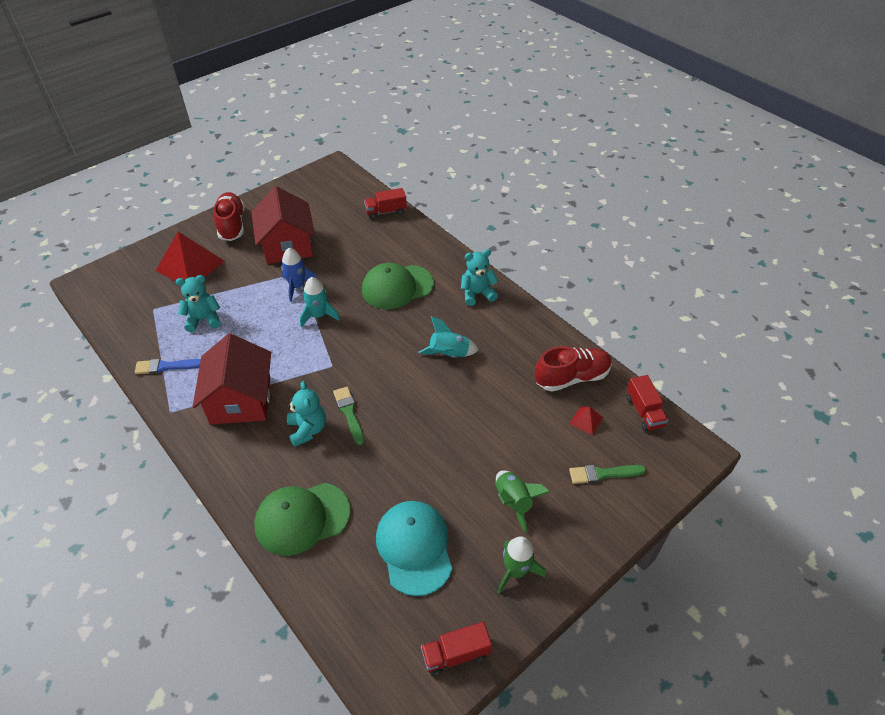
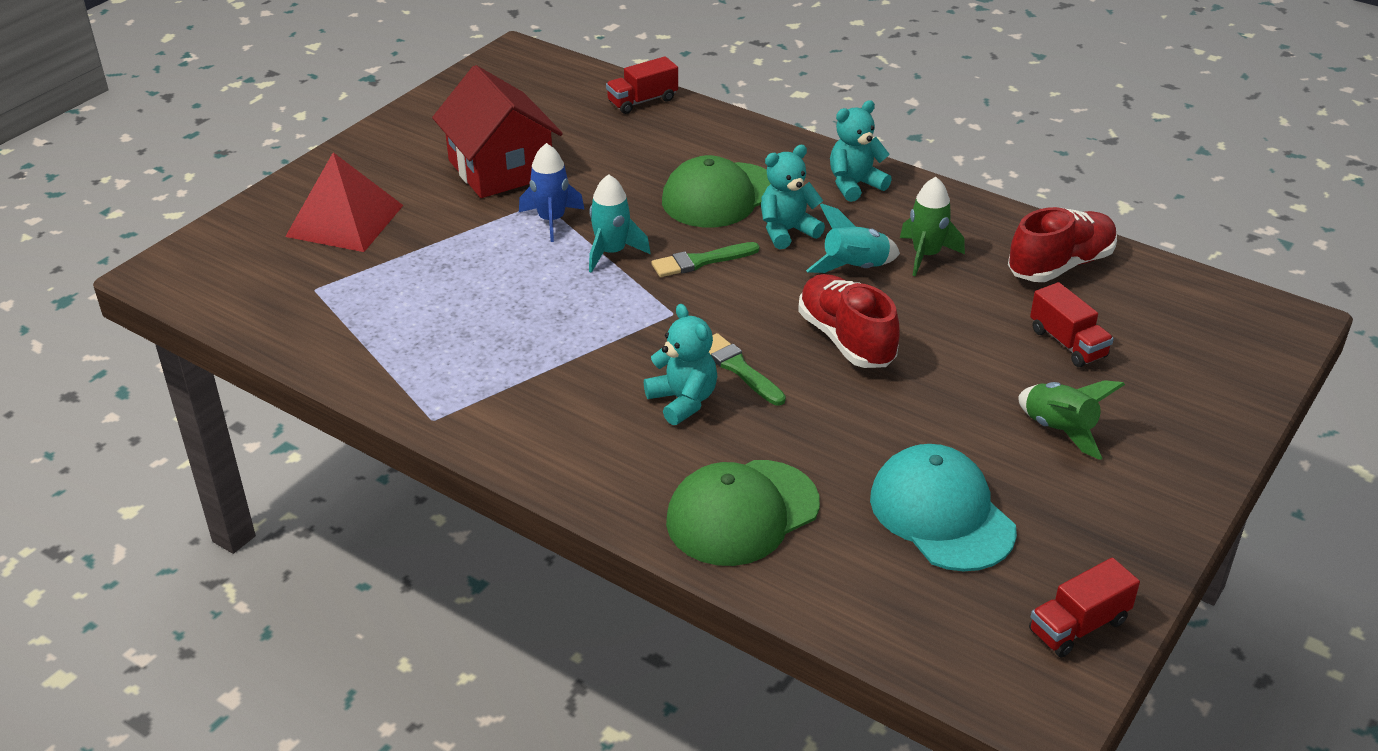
camera: 15 degrees left, 10 degrees down
(167, 366) = (389, 361): blue brush -> none
(204, 319) = (415, 289): turquoise teddy bear -> turquoise teddy bear (787, 231)
(232, 225) = (385, 155): red shoe -> red shoe (846, 339)
(240, 400) = (546, 383): red house -> none
(516, 571) = (1110, 511): green rocket -> green rocket (926, 255)
(586, 420) = (1111, 313): red pyramid -> none
(603, 474) = (1172, 372): green brush -> green brush (701, 261)
(644, 412) = (1189, 288): red truck -> red truck (1067, 343)

